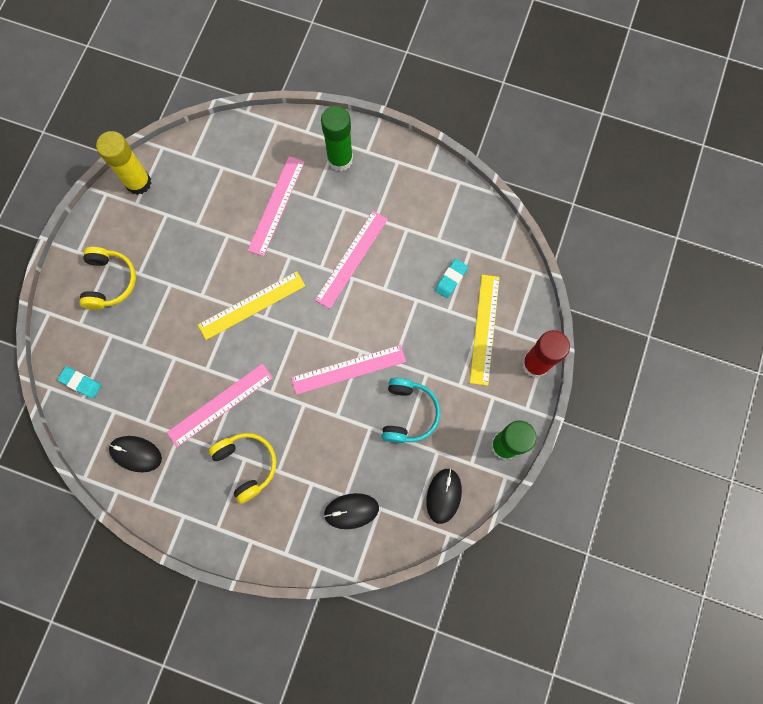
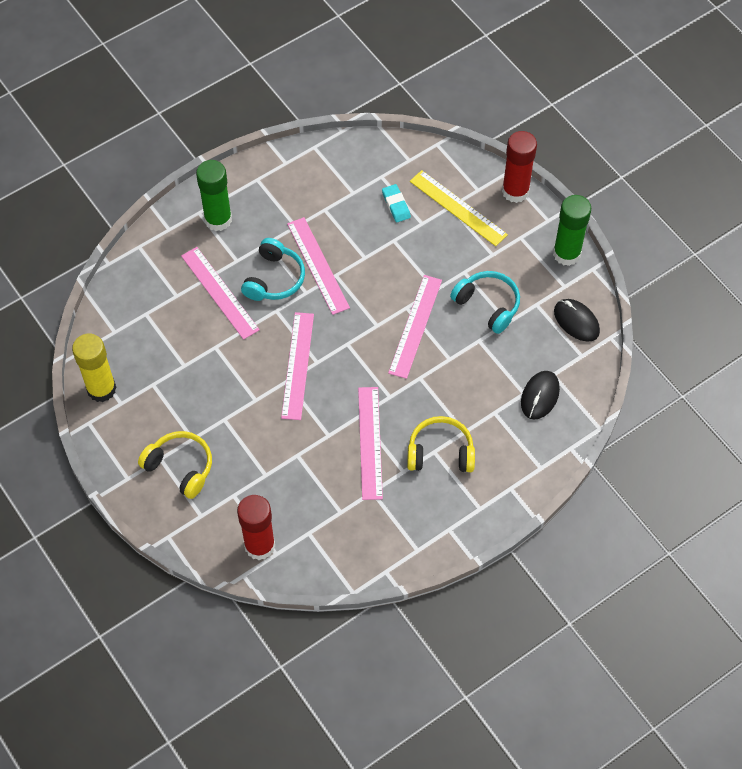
camera: 55 degrees left, 15 degrees down
(81, 383) = (259, 545): turquoise eraser -> red glue stick
(136, 454) = (363, 536): black mouse -> none
(252, 305) = (298, 365): yellow ruler -> pink ruler
(316, 235) = (274, 278): none -> turquoise headphones

